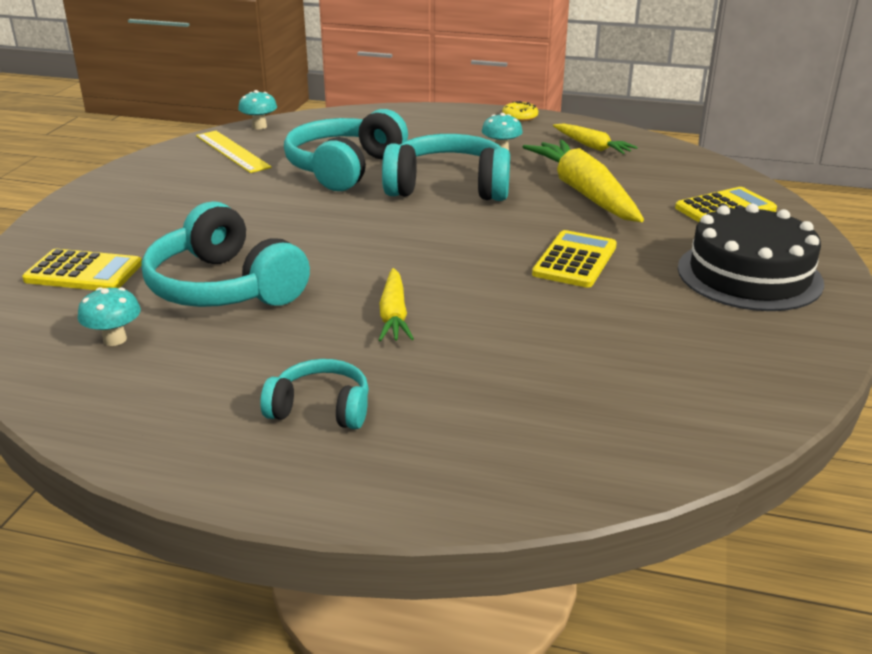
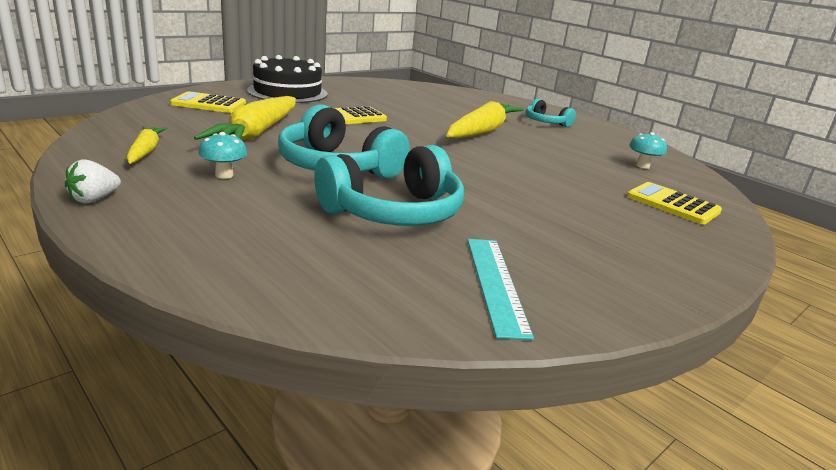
camera: 150 degrees left, 5 degrees down
(224, 287) = (570, 167): turquoise headphones -> none
(232, 151) = (496, 283): yellow ruler -> turquoise ruler
(259, 126) = (420, 322): turquoise mushroom -> none
(394, 315) = (482, 131): yellow carrot -> yellow carrot, size x1.86
(520, 117) = (94, 199): yellow donut -> white strawberry

